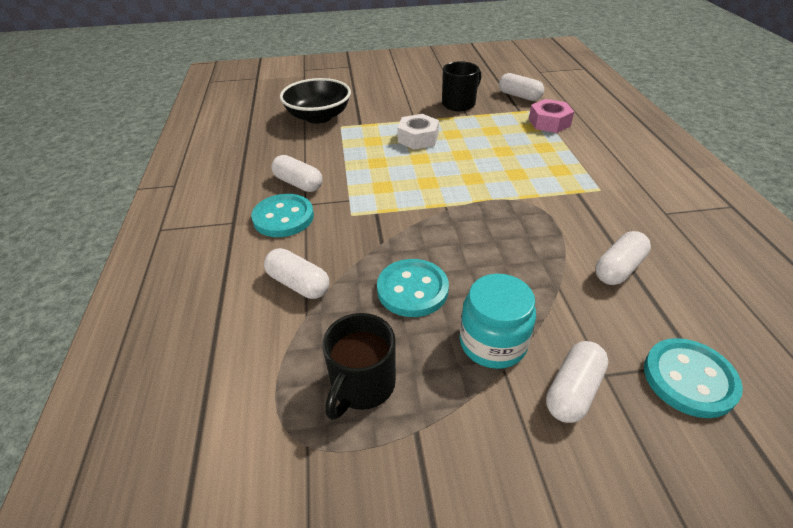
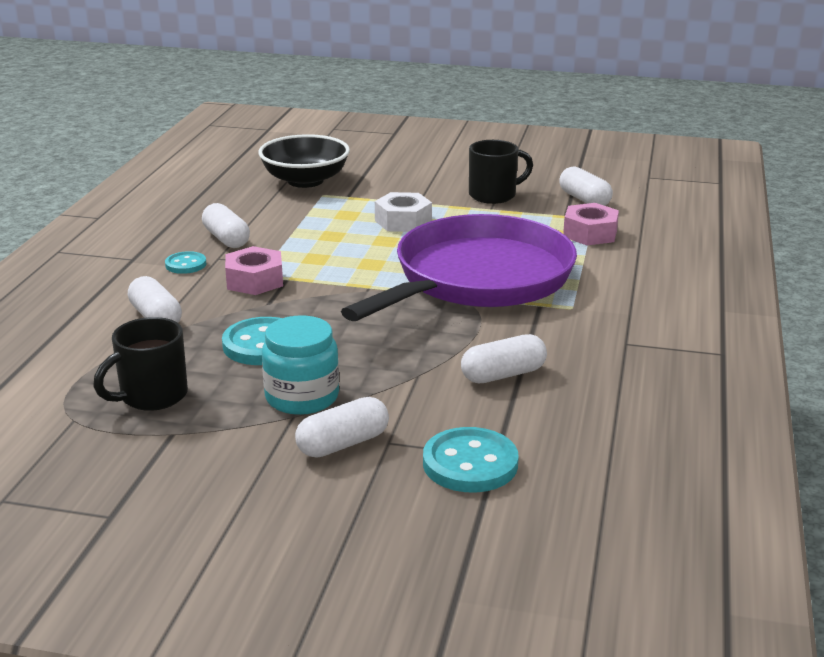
camera: 20 degrees right, 15 degrees down
(283, 217) = (186, 264): turquoise button -> turquoise button, size x0.58
(352, 221) = (254, 280): none -> pink nut
(514, 178) = (478, 278): none -> purple pan

